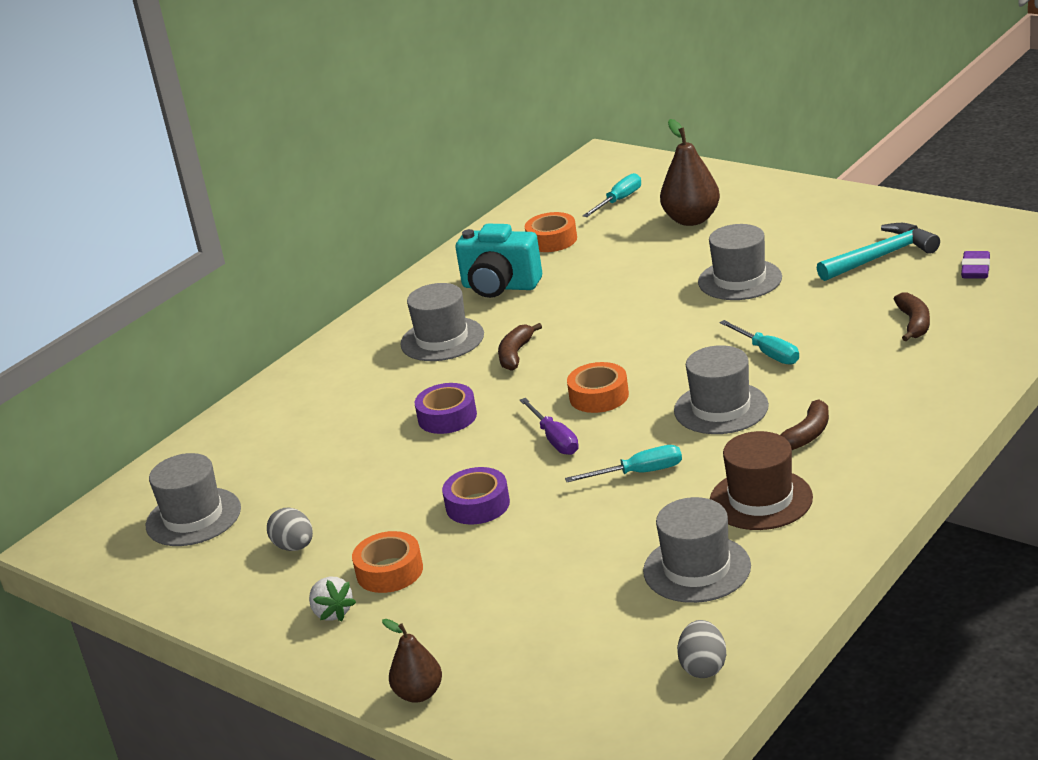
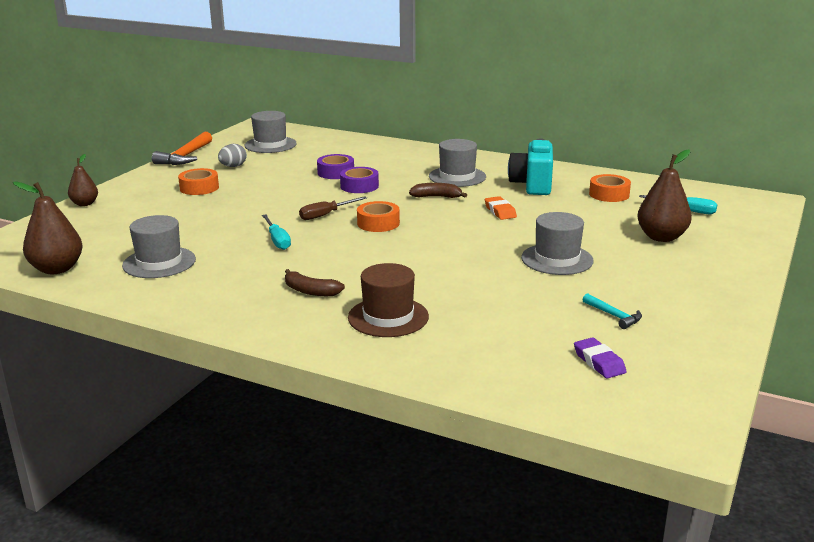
camera: 75 degrees right, 5 degrees down
(207, 610) = (185, 156): none -> orange hammer
(332, 613) = (168, 180): white strawberry -> none
(477, 505) = (257, 201): purple tape -> purple tape (336, 172)
(554, 439) = (326, 215): purple screwdriver -> brown screwdriver
(584, 310) = (500, 211): none -> orange eraser
(703, 667) = (57, 269): grey egg -> brown pear
(721, 408) = (355, 261): grey hat -> none
(761, 499) = (230, 278): brown hat -> brown hat (388, 317)
(767, 353) = (435, 274): turquoise screwdriver -> none
(881, 257) = (614, 316): turquoise hammer -> turquoise hammer, size x0.54
(914, 323) = (486, 331): brown banana -> none
(975, 269) = (599, 362): purple eraser -> purple eraser turned 60 degrees clockwise

